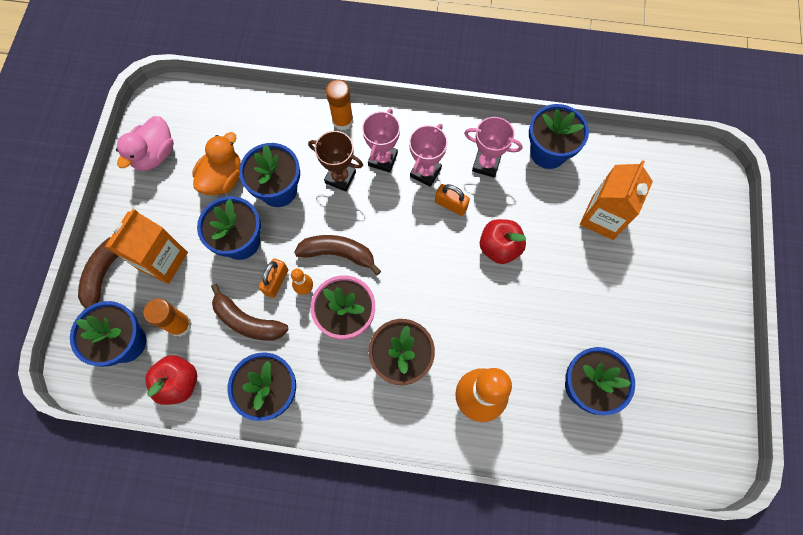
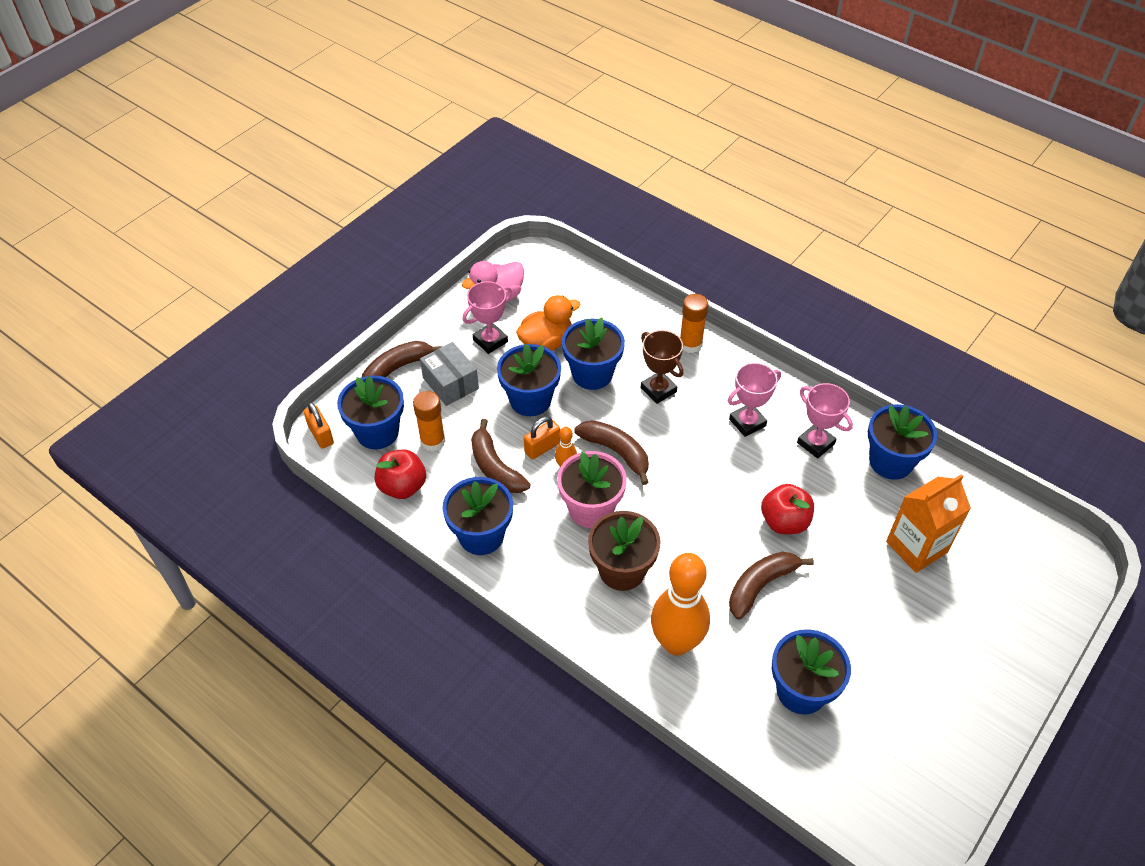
camera: 30 degrees right, 20 degrees down
(163, 260) = (450, 383): orange carton -> grey box
(383, 159) = (710, 393): pink trophy -> pink trophy (490, 341)
(451, 205) = (756, 462): orange padlock -> orange padlock (321, 435)
(511, 313) = (761, 585): none -> brown banana

